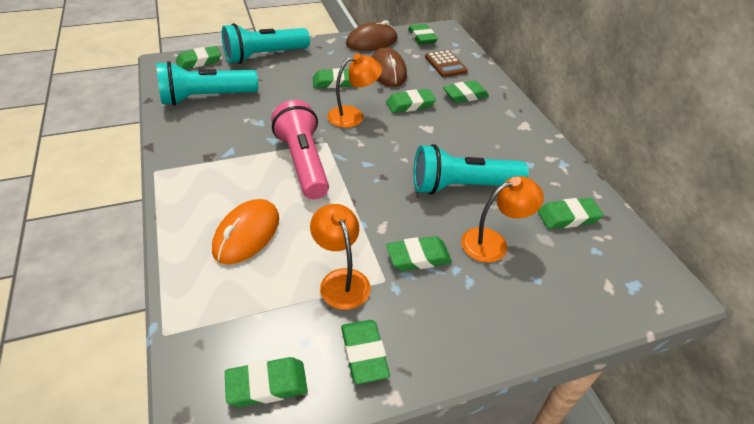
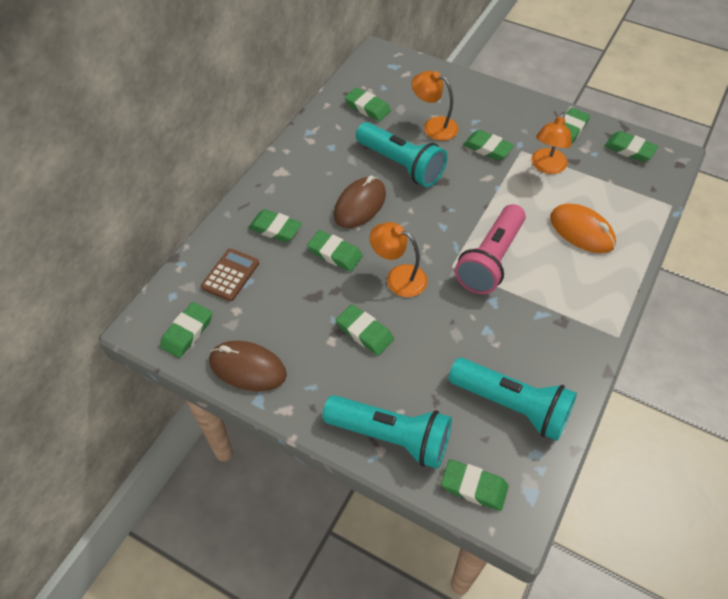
camera: 130 degrees left, 10 degrees up
(247, 234) = (581, 231): orange mouse -> orange mouse turned 60 degrees clockwise
(387, 71) = (296, 308): brown mouse -> brown mouse (360, 205)

